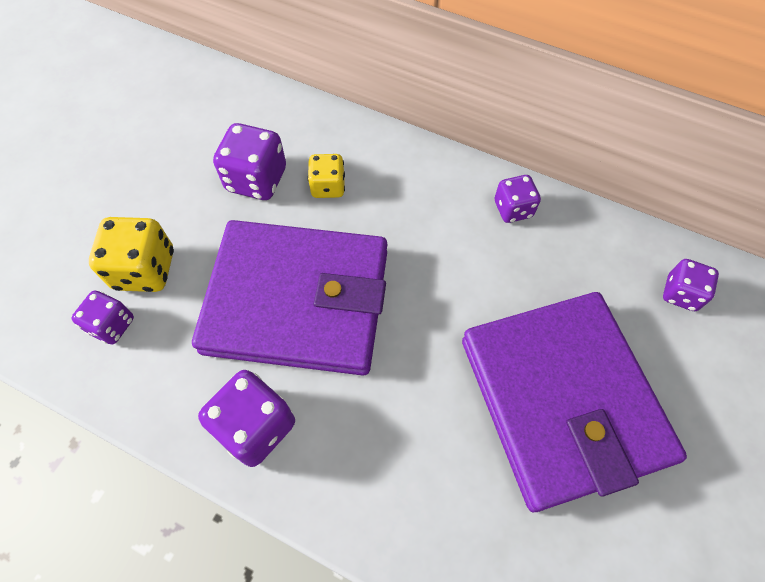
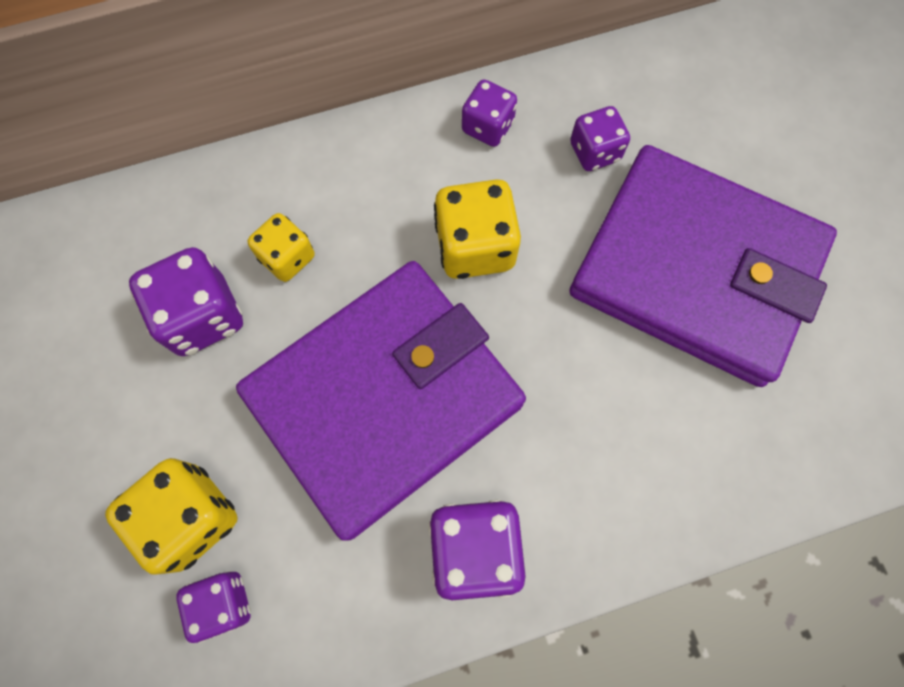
camera: 45 degrees left, 10 degrees up
(435, 266) = (475, 247): none -> yellow dice
(680, 294) = (696, 88): purple dice -> purple dice (594, 152)

